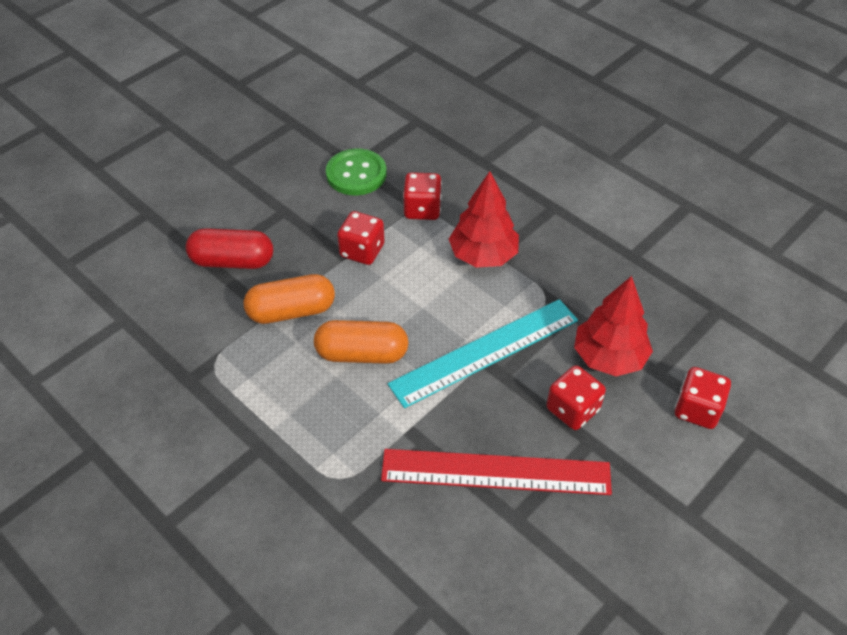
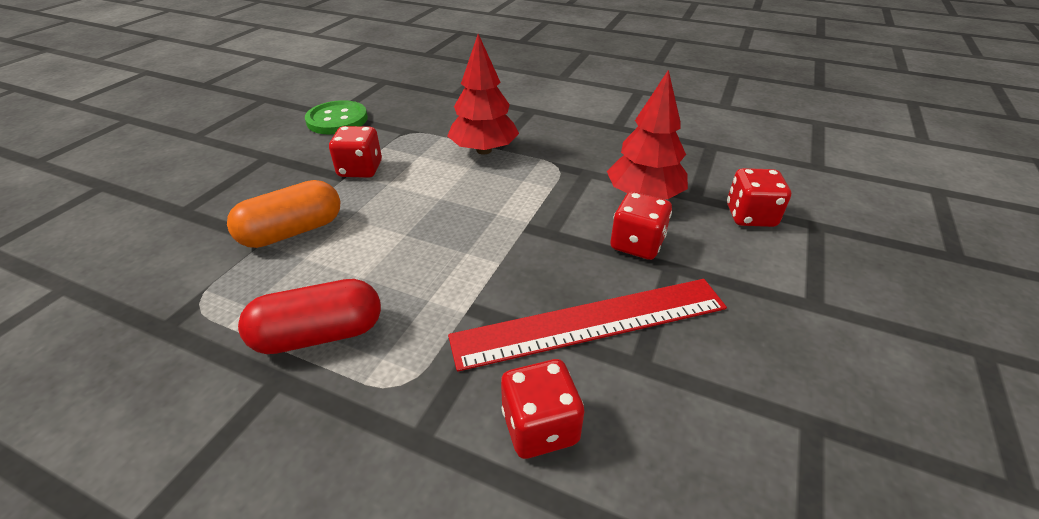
camera: 20 degrees left, 10 degrees down
(232, 261) = (213, 204): red capsule -> red capsule (319, 334)
(362, 354) = (387, 250): orange capsule -> none
(422, 209) = (411, 131): red dice -> red dice (540, 427)
(485, 352) = (522, 218): turquoise ruler -> none

